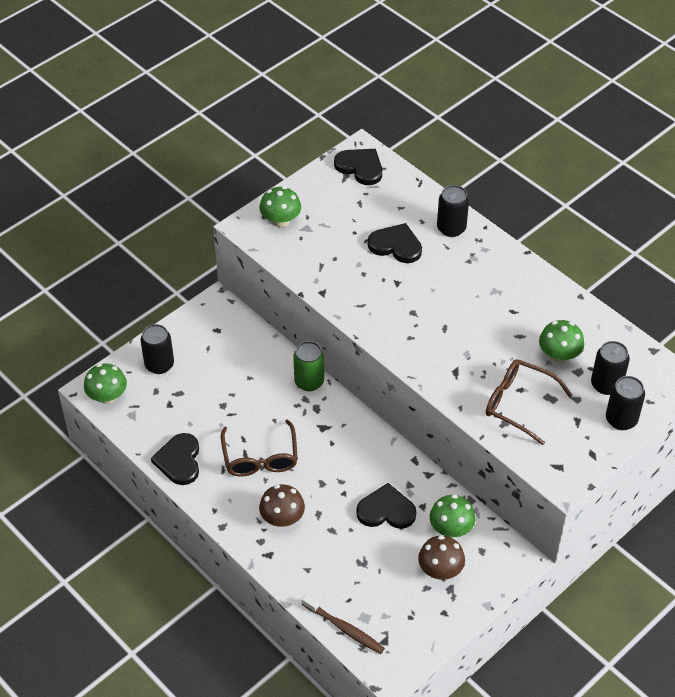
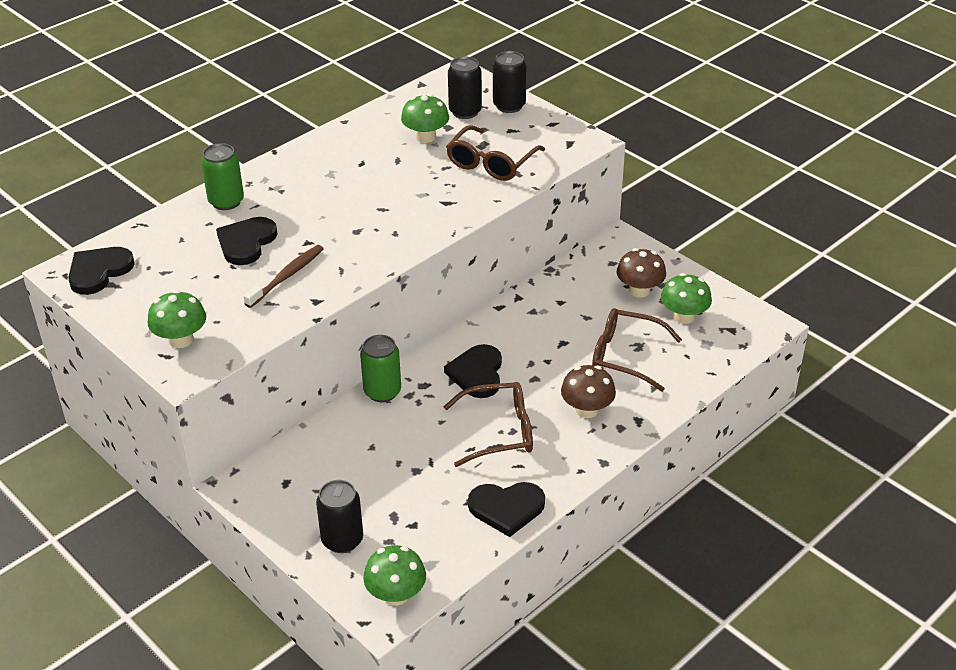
camera: 90 degrees left, 10 degrees down
(344, 628) = (723, 358): brown toothbrush -> brown toothbrush (287, 276)
(348, 551) = (625, 356): none -> brown glasses
(386, 510) = (568, 328): black heart -> black heart (477, 373)
(451, 228) = (226, 201): black can -> green can
(451, 529) = (587, 282): green mushroom -> green mushroom (684, 316)

